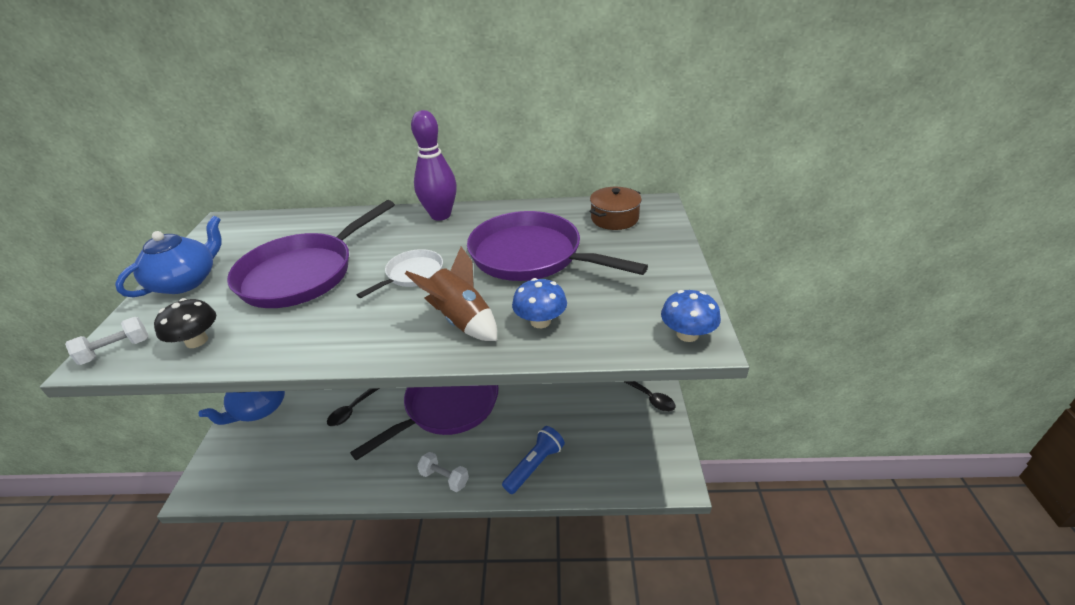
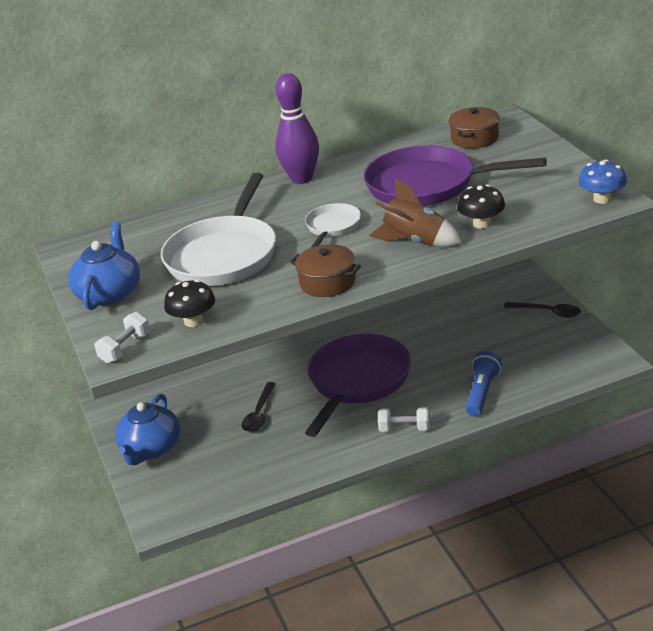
camera: 20 degrees left, 5 degrees down
(303, 274) = (224, 255): purple pan -> white pan
(341, 341) = (327, 282): none -> brown pot
(540, 321) = (482, 224): blue mushroom -> black mushroom

